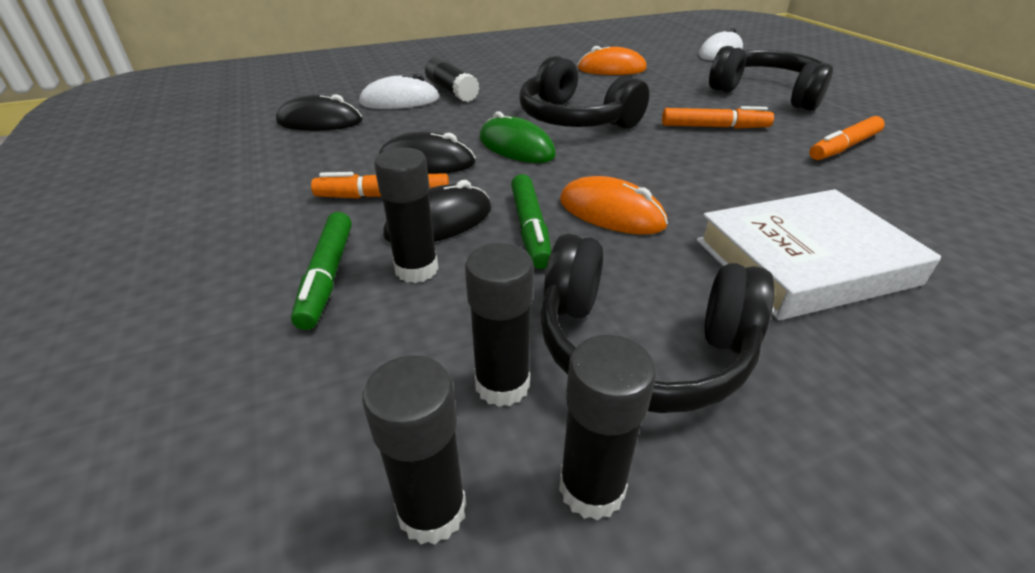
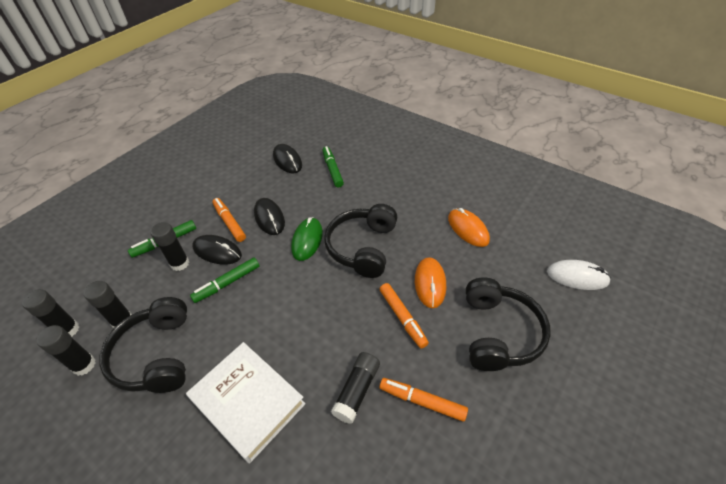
camera: 60 degrees right, 10 degrees up
(400, 101) = (332, 170): white mouse -> green marker
(452, 91) = (362, 180): black glue stick -> black glue stick (357, 390)
(611, 213) = (257, 307): orange mouse -> orange mouse (430, 283)

